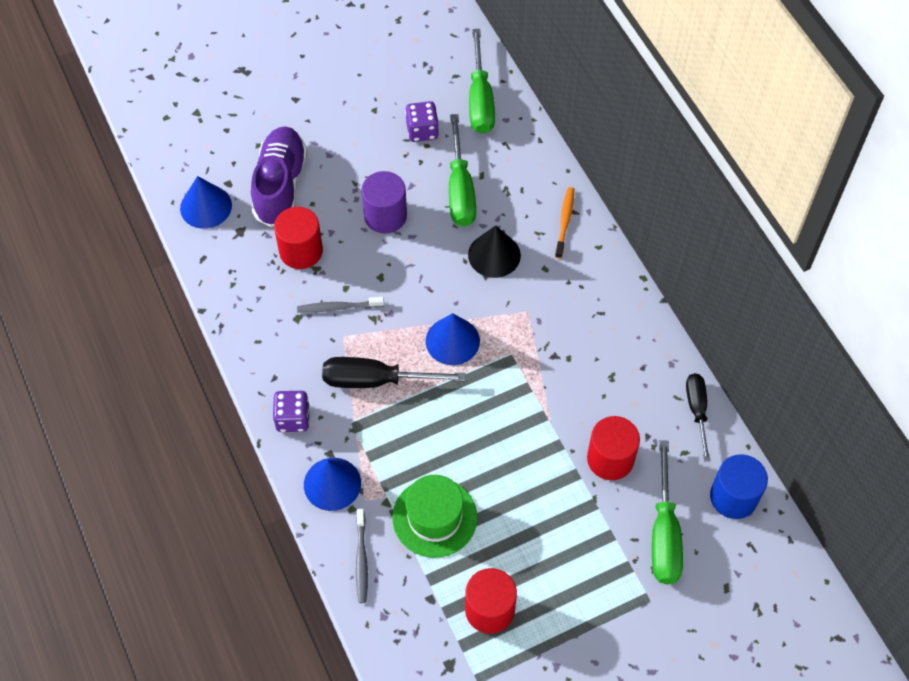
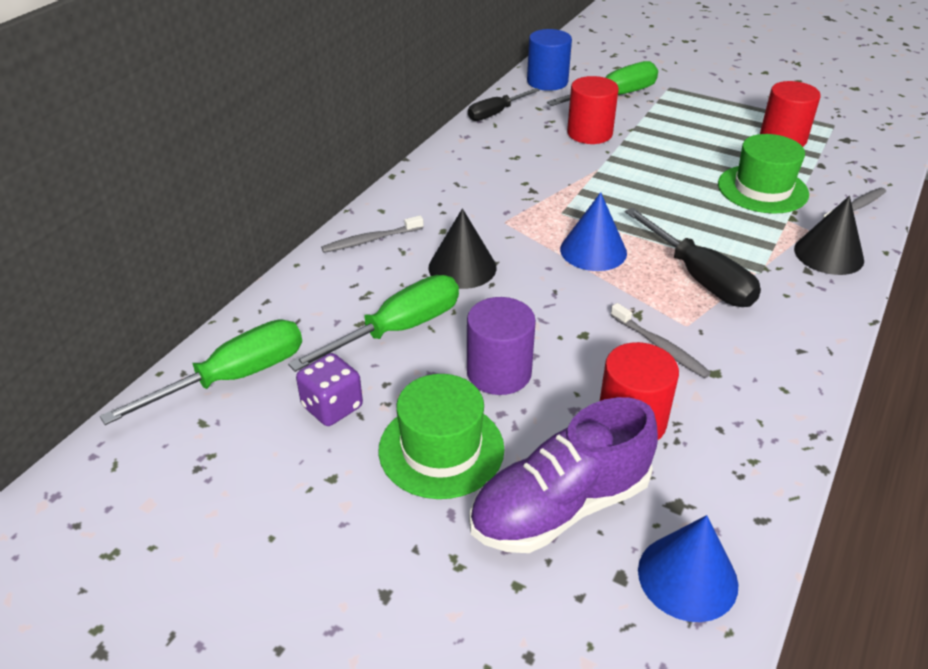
camera: 125 degrees left, 20 degrees down
(293, 418) = (816, 311): purple dice -> none
(332, 484) = (828, 254): blue cone -> black cone
(354, 160) = (441, 449): none -> green hat
(564, 222) = (371, 240): orange toothbrush -> grey toothbrush

